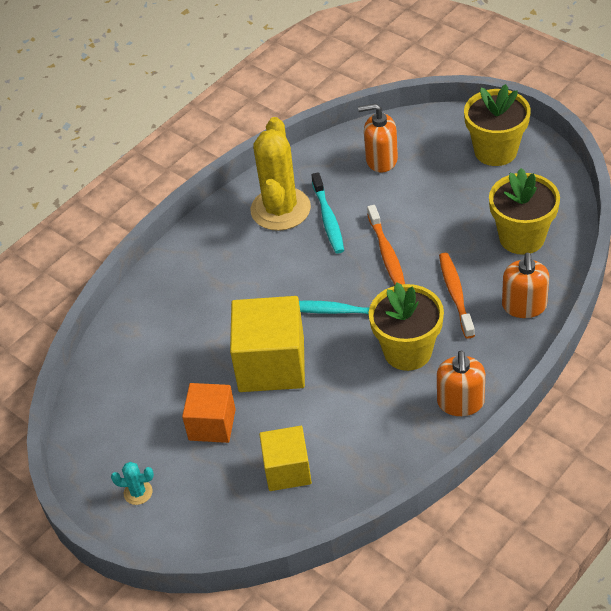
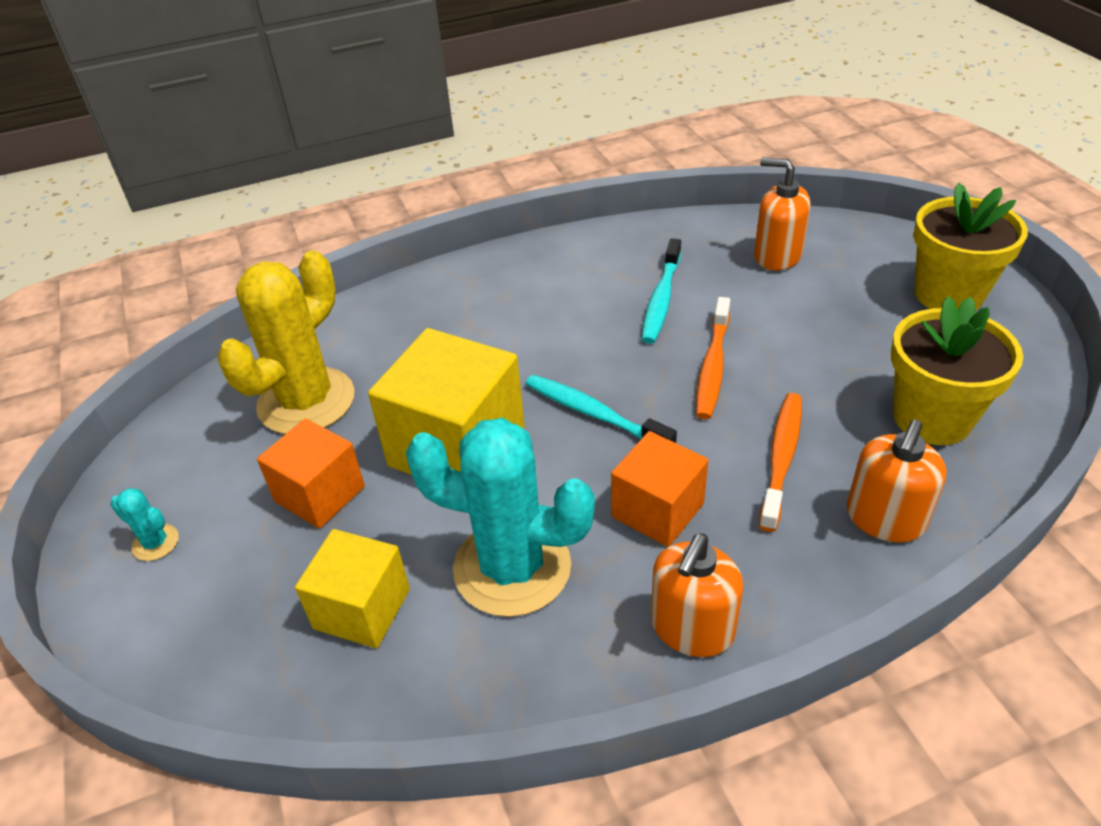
camera: 25 degrees right, 5 degrees down
(280, 209) = (609, 269): yellow cactus -> yellow cactus (306, 401)
(351, 414) = (512, 567): none -> turquoise cactus
(407, 351) = (657, 510): yellow flower pot -> orange cube

